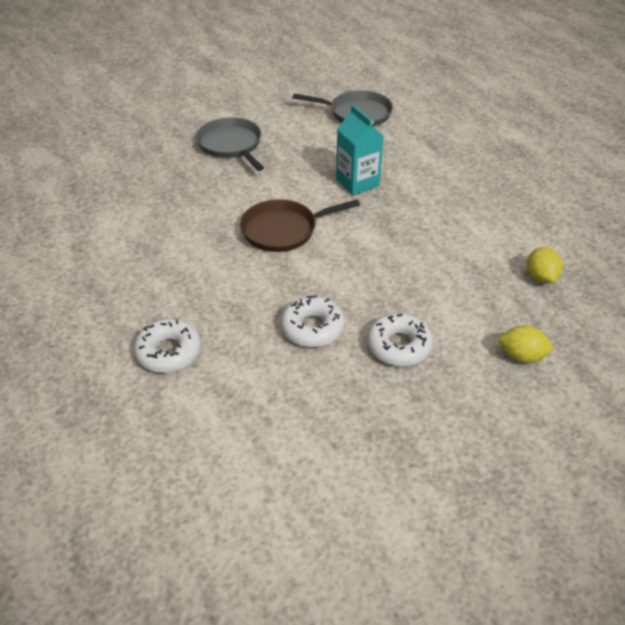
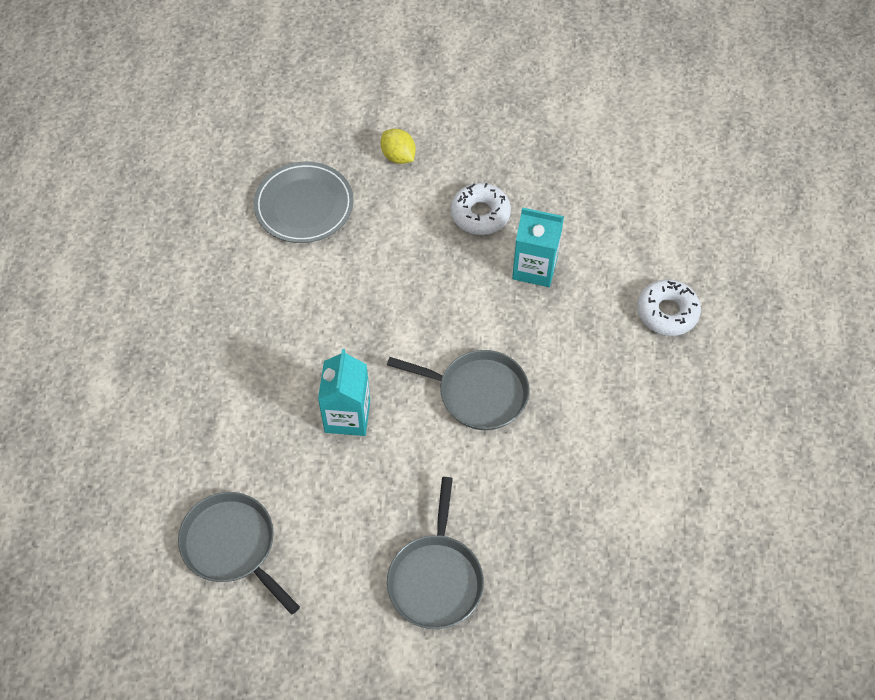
camera: 145 degrees left, 15 degrees up
(283, 230) = (478, 393): brown pan -> grey pan
(312, 328) = (534, 268): white donut -> turquoise carton
(540, 277) = (304, 205): yellow lemon -> grey plate

